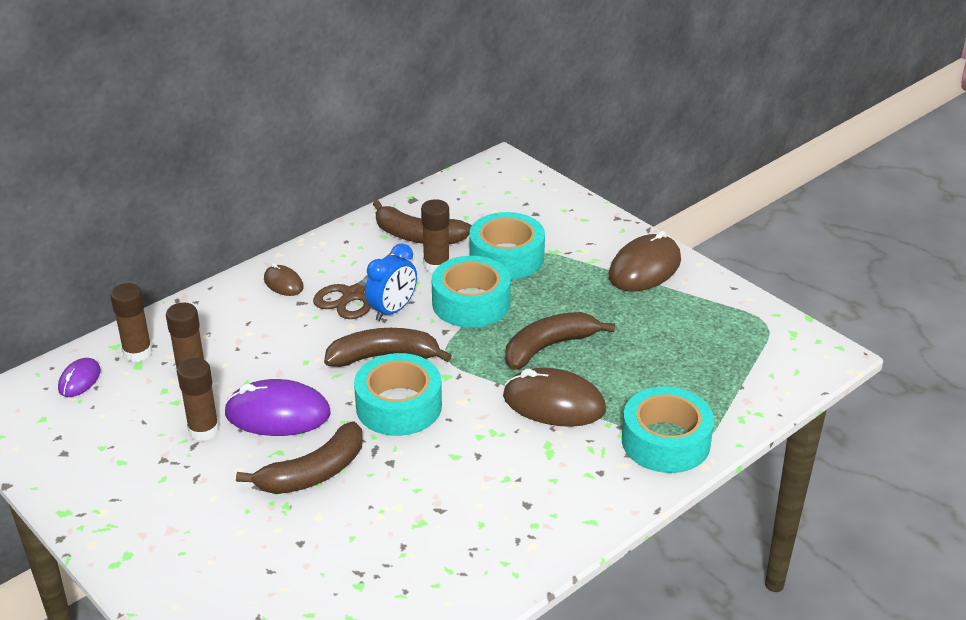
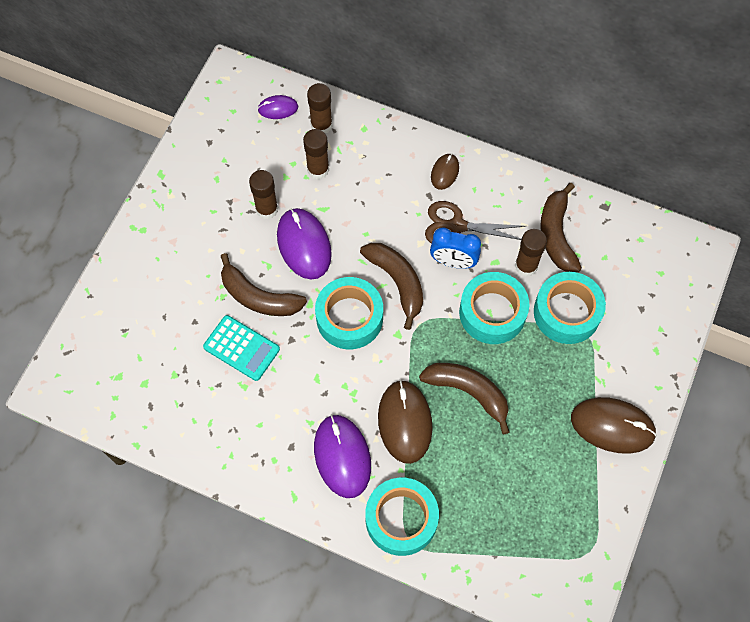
camera: 65 degrees right, 30 degrees up
(369, 509) = (241, 348): none -> turquoise calculator
(565, 465) = (342, 456): none -> purple mouse

